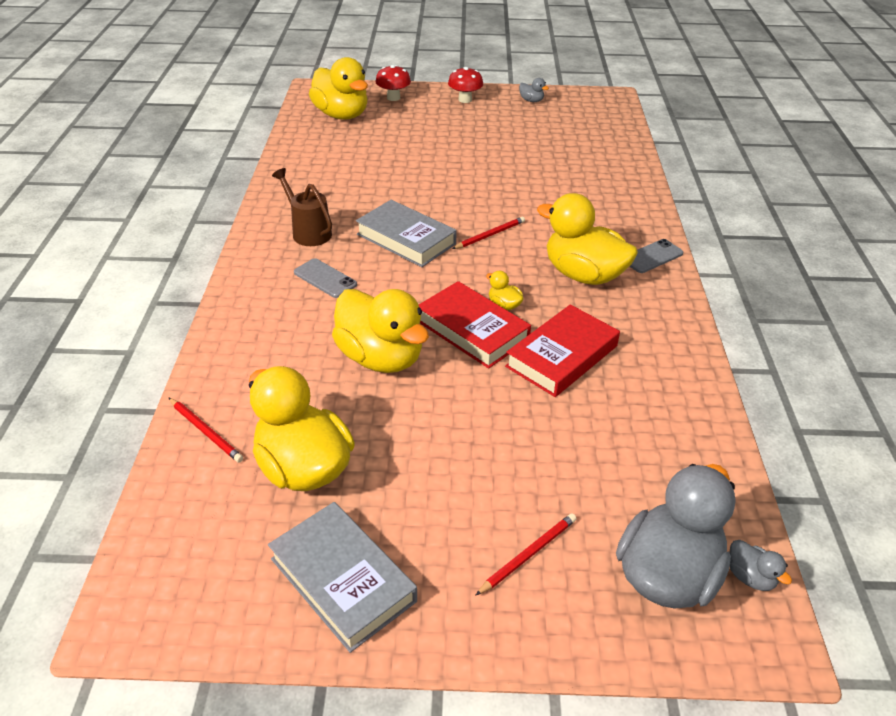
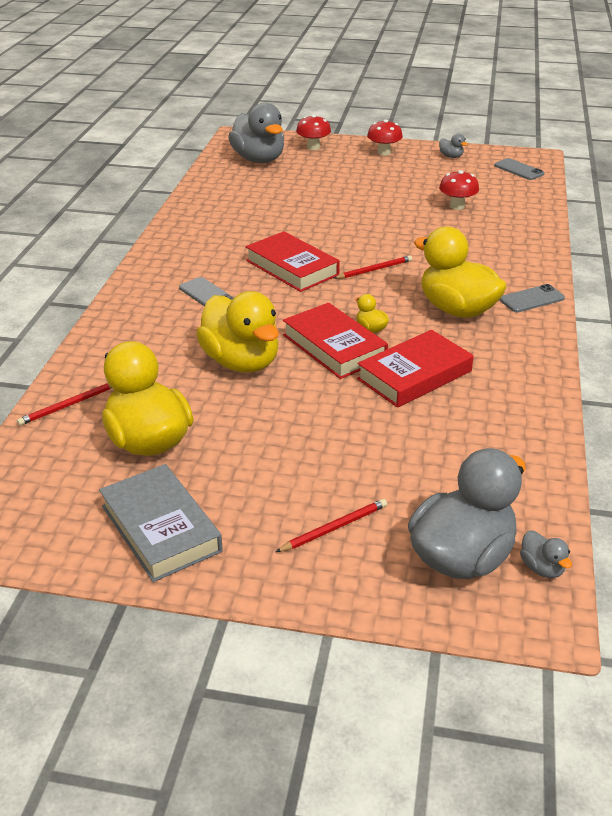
camera: 10 degrees right, 5 degrees down
(205, 431) = (69, 405): red pencil -> red pencil turned 90 degrees clockwise
(308, 232) = (201, 255): brown watering can -> none
(341, 115) = (259, 160): yellow duck -> grey duck
(406, 239) = (292, 268): grey book -> red book
(552, 156) = (457, 206): none -> red mushroom
(600, 111) = (519, 170): none -> grey phone

